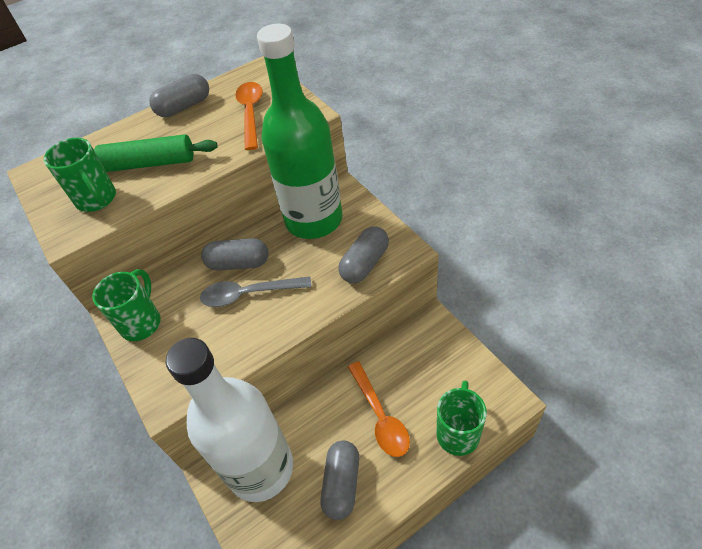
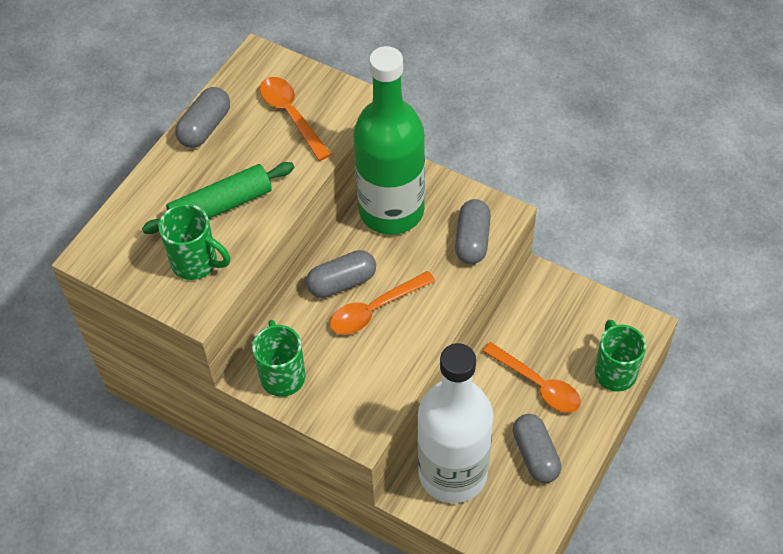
camera: 30 degrees left, 5 degrees up
(249, 294) = (375, 309): grey spoon -> orange spoon

